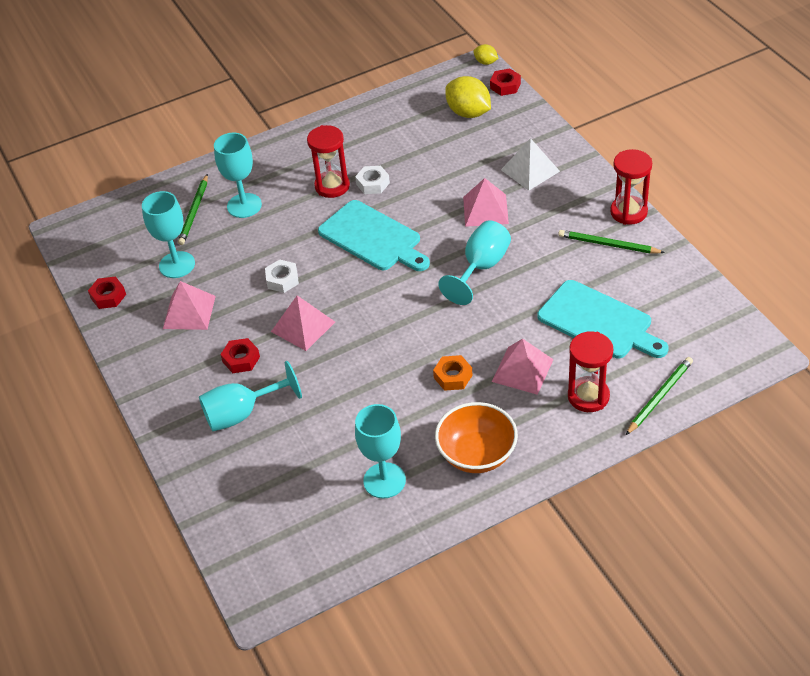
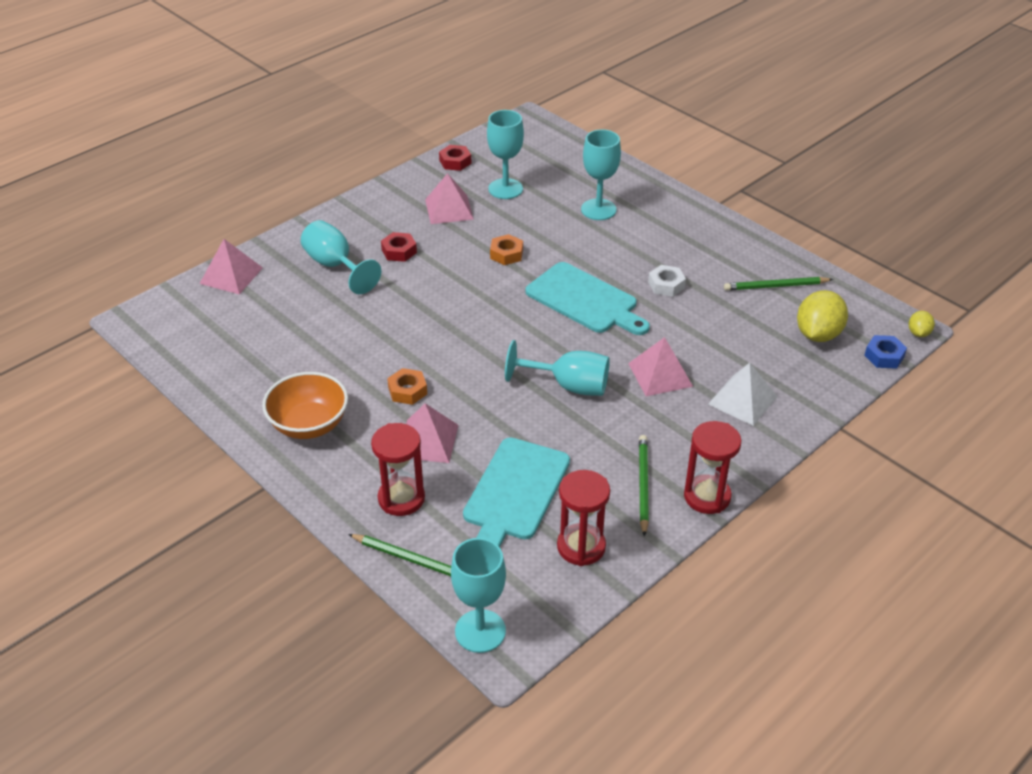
camera: 70 degrees right, 5 degrees down
(194, 212) = (578, 183): green pencil -> green pencil (775, 286)
(282, 280) = (506, 254): white nut -> orange nut
(303, 326) = (449, 279): pink pyramid -> pink pyramid (231, 275)
(332, 186) = (650, 258): red hourglass -> red hourglass (581, 547)
(373, 238) = (585, 300): turquoise cutting board -> turquoise cutting board turned 75 degrees counterclockwise
(384, 480) = (269, 368): turquoise goblet -> turquoise goblet (480, 631)
(505, 86) = (884, 356): red nut -> blue nut

